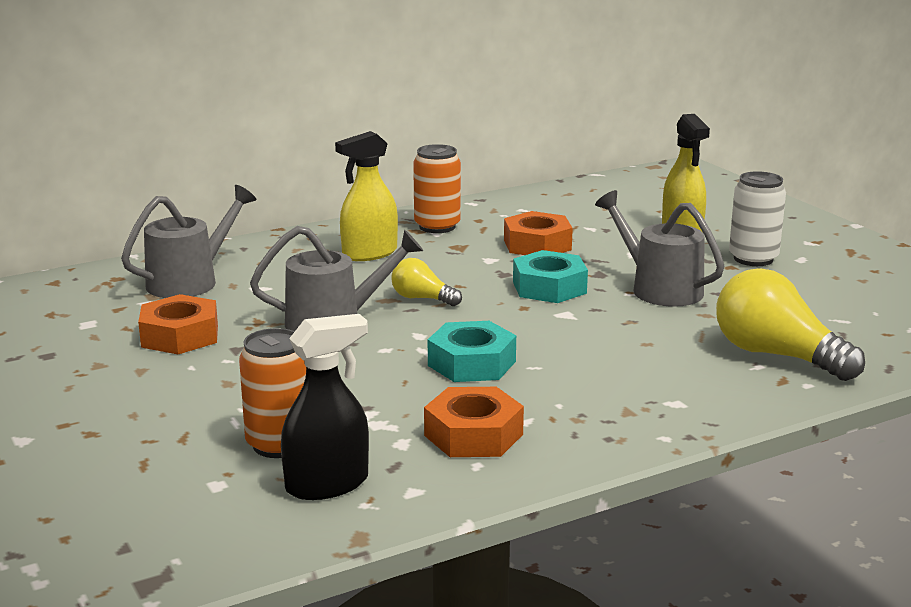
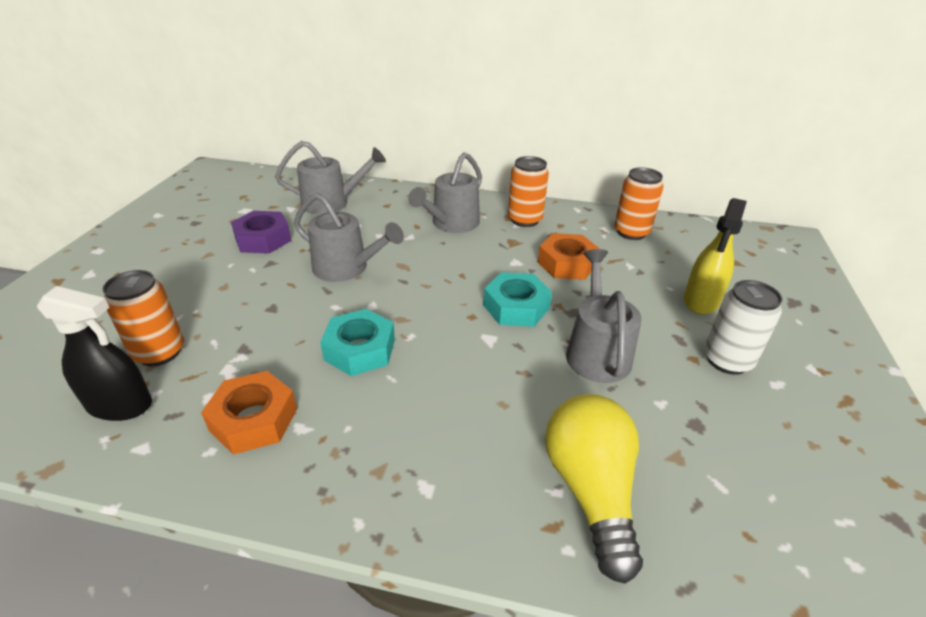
camera: 40 degrees right, 15 degrees up
(180, 336) = (263, 239): orange nut -> purple nut
(369, 253) = (451, 224): yellow spray bottle -> grey watering can
(422, 298) = (422, 275): yellow light bulb -> none
(551, 204) = (631, 232): none -> orange can

